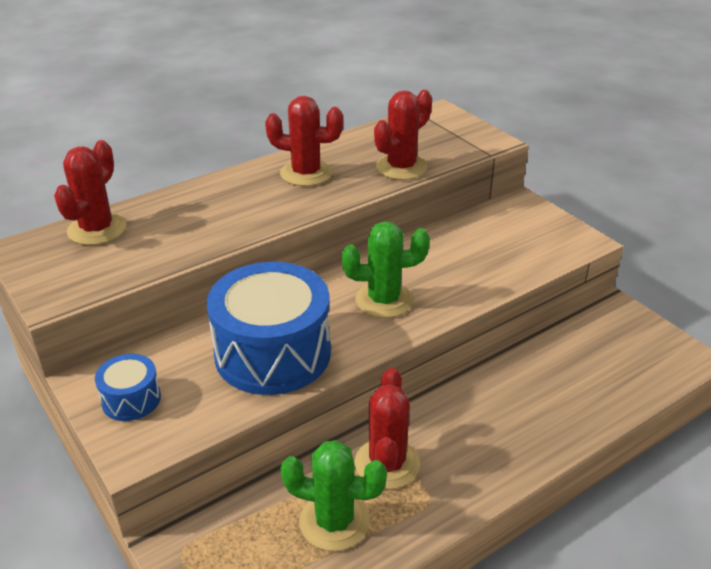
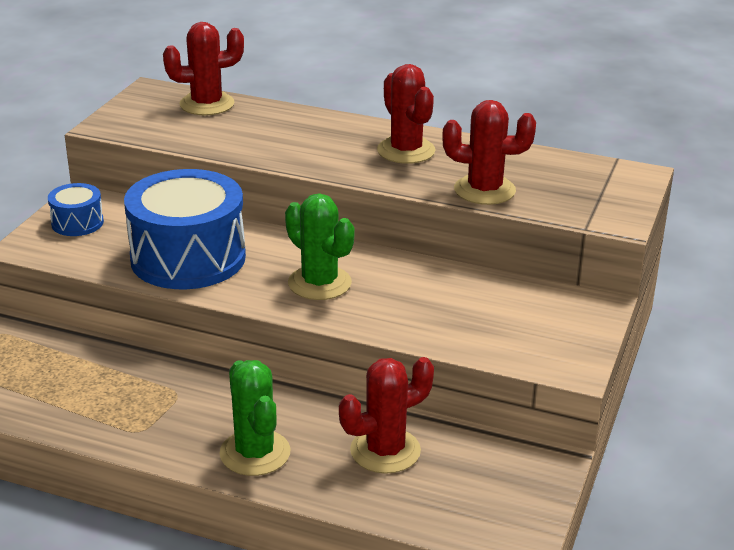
camera: 55 degrees right, 5 degrees down
(334, 521) = (76, 390): green cactus -> green cactus (255, 453)
(387, 464) = (163, 392): red cactus -> red cactus (385, 451)

